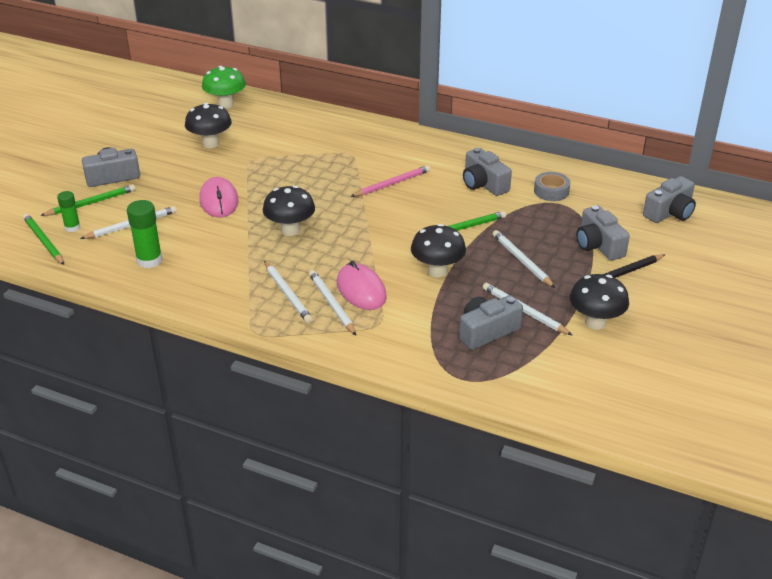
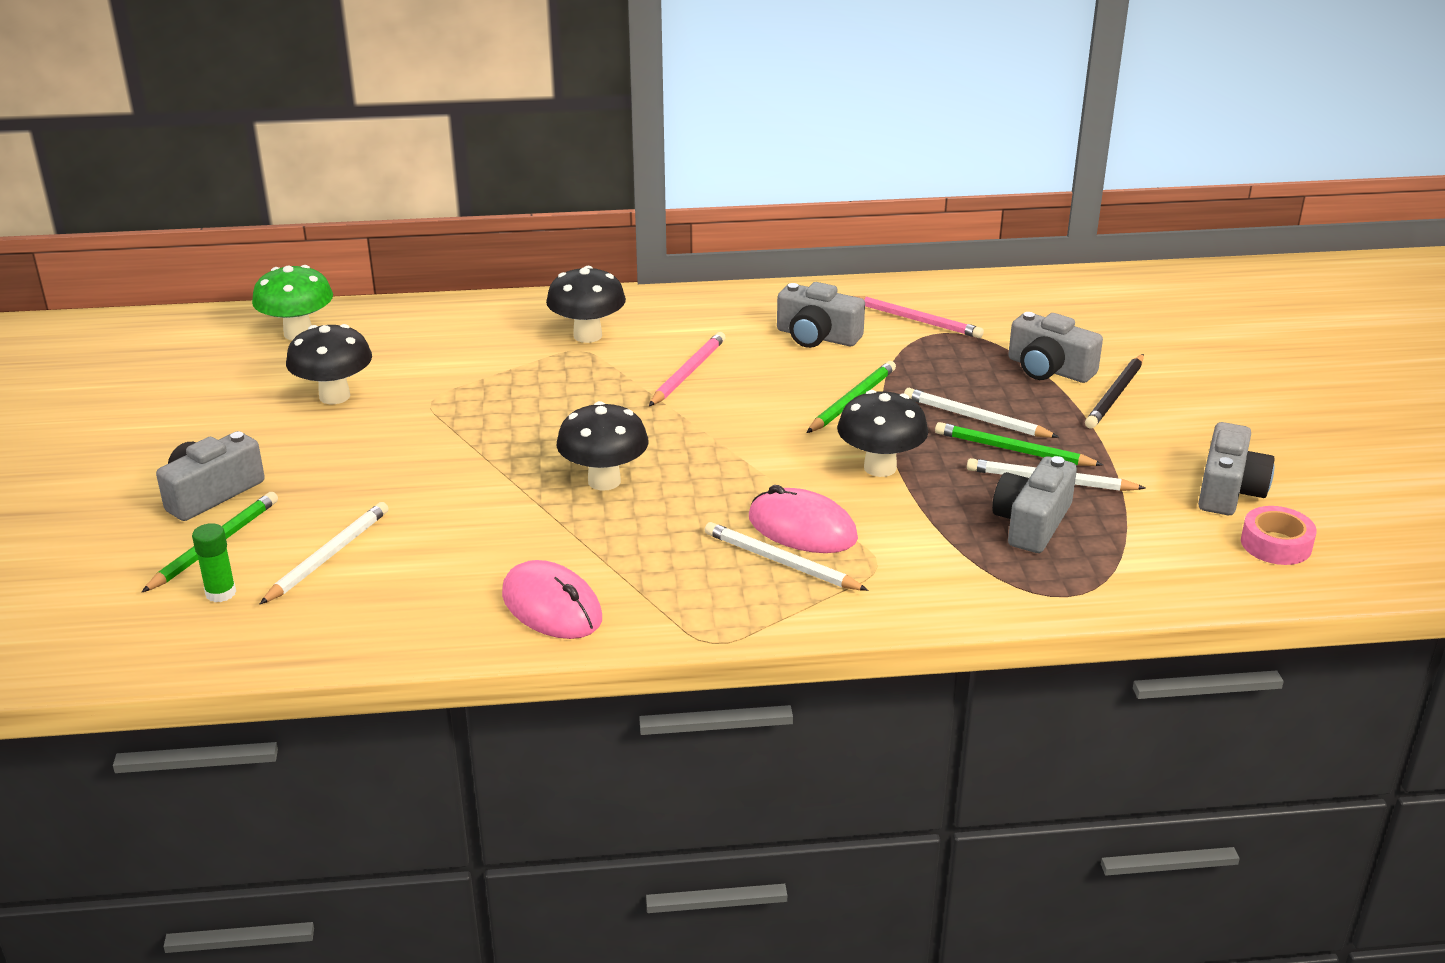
camera: 30 degrees left, 5 degrees down
(44, 241) = (190, 632): green pencil -> green pencil (1013, 450)
(149, 260) = (418, 598): green glue stick -> none
(219, 201) = (441, 474): pink mouse -> pink mouse (552, 606)
(287, 294) = (699, 571): white pencil -> none
(551, 191) = (916, 320): grey tape -> pink pencil
(595, 322) = (1150, 464): black mushroom -> black mushroom (587, 336)
(617, 396) = (1276, 544): none -> pink tape
(669, 212) = (1088, 304): grey camera -> grey camera (1228, 490)

